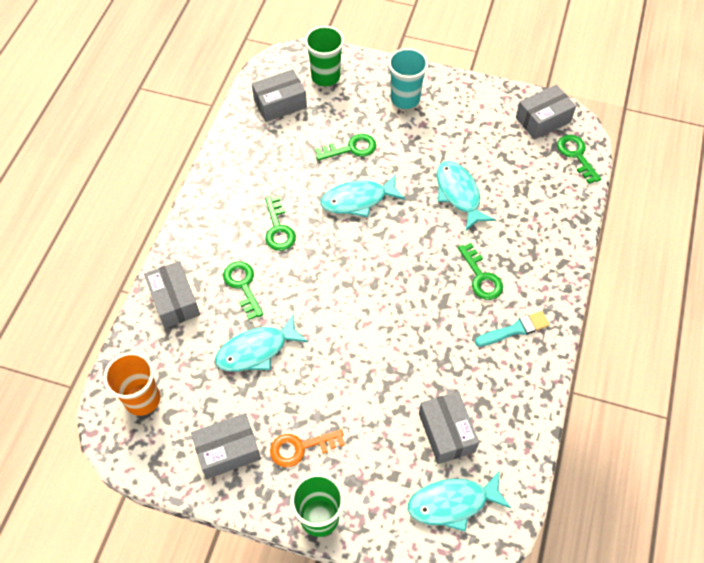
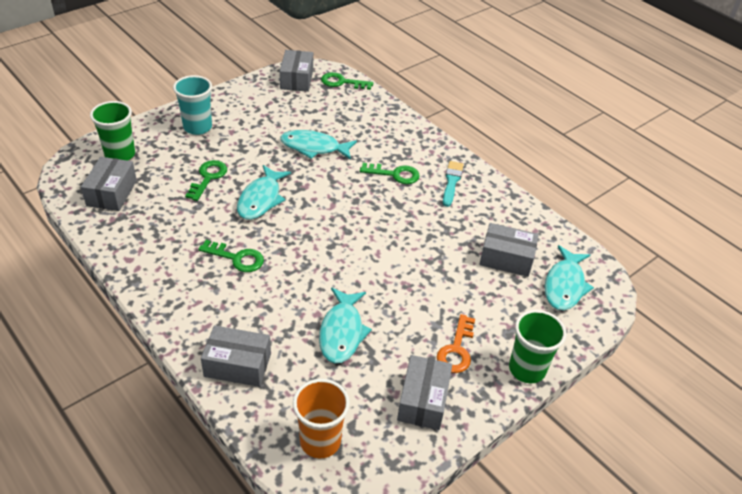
camera: 60 degrees left, 15 degrees down
(243, 285) = (269, 309): green key -> none

